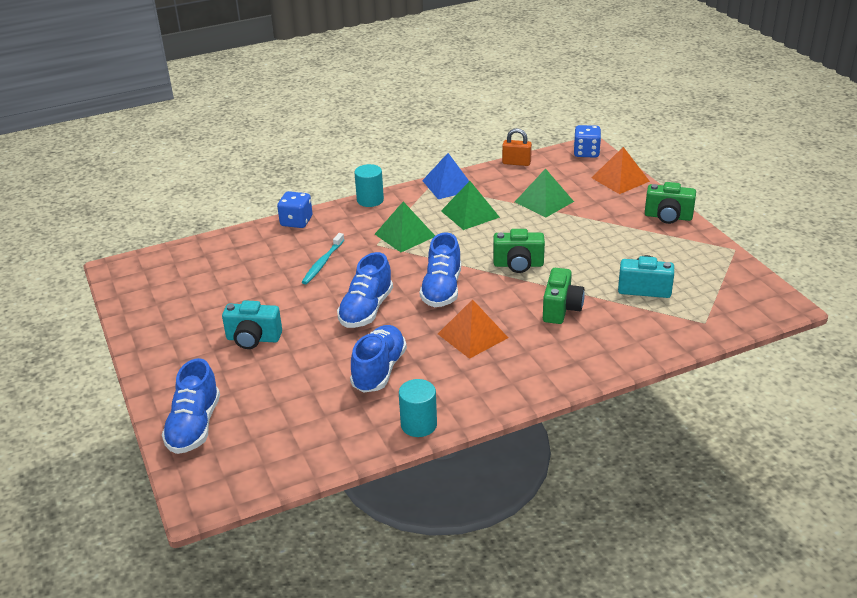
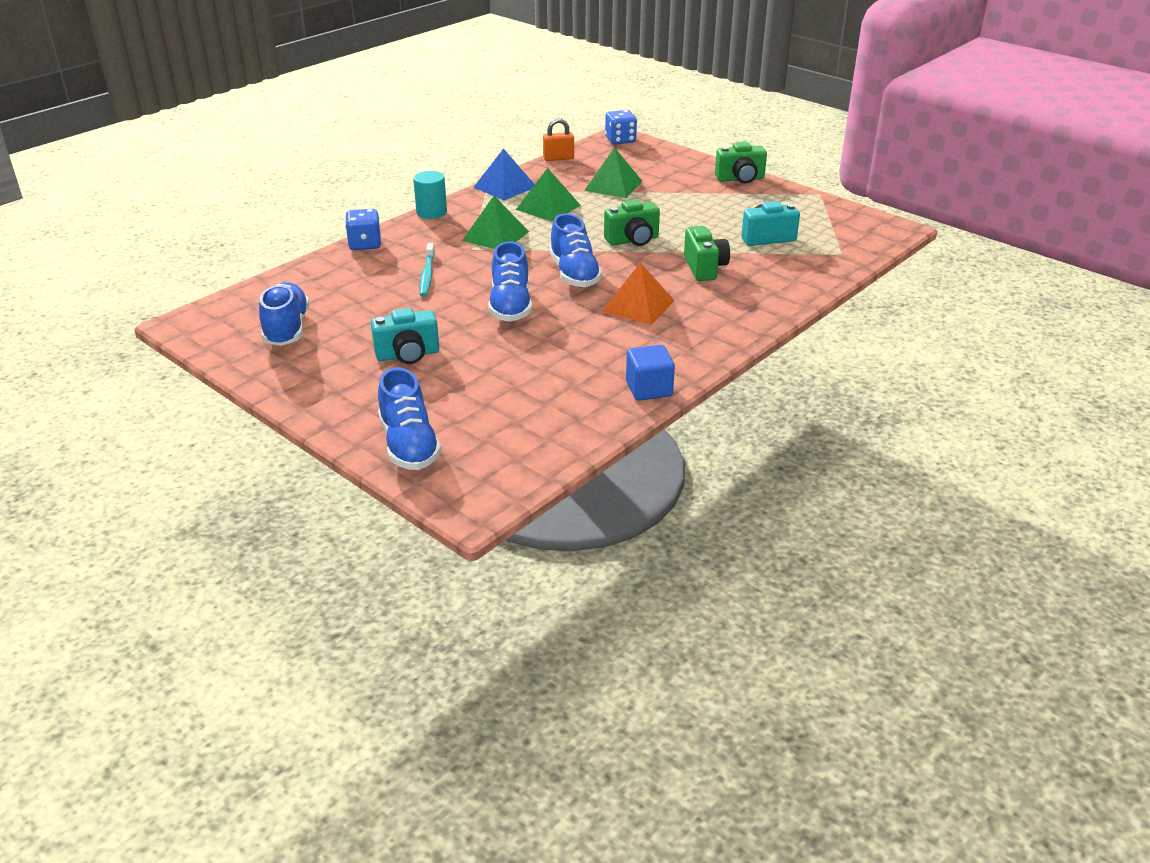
camera: 25 degrees left, 0 degrees up
(379, 370) = (569, 353): blue shoe -> blue shoe (286, 329)
(419, 425) = (649, 389): turquoise cylinder -> blue cube
(620, 179) = (671, 156): orange pyramid -> none

